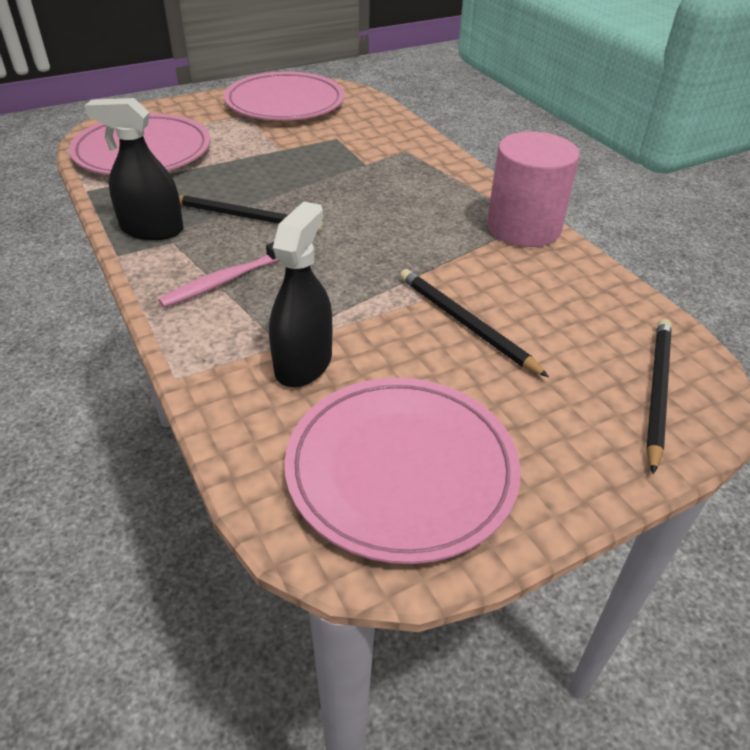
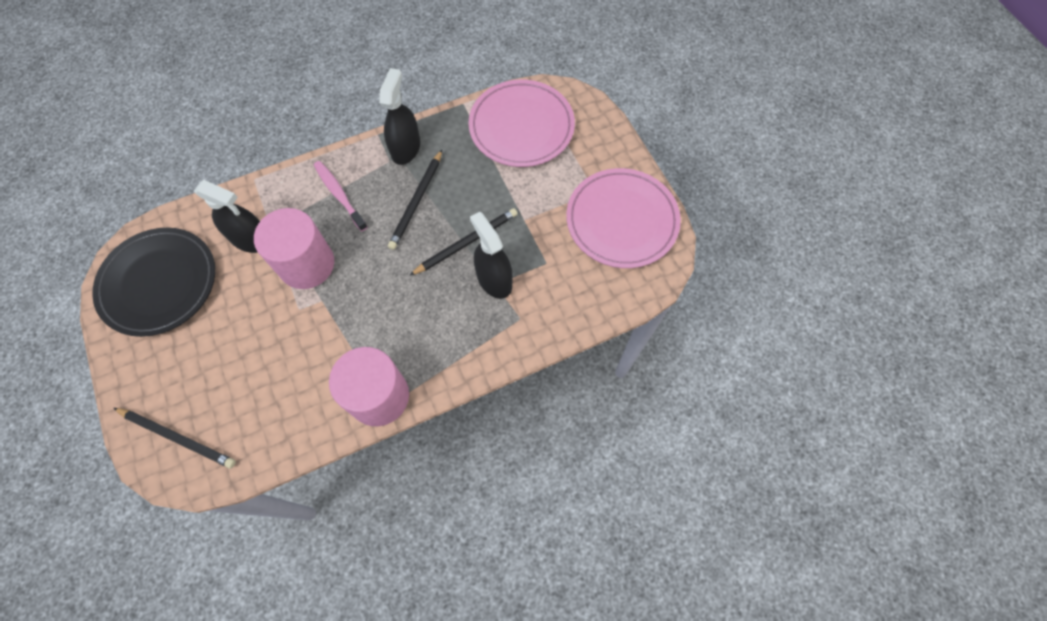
camera: 95 degrees right, 25 degrees up
(348, 299) = (307, 264): none -> pink cylinder
(359, 165) = (494, 279): none -> black spray bottle
(401, 470) = (159, 283): pink plate -> black plate
(465, 324) = (267, 332): black pencil -> black pencil (466, 243)

